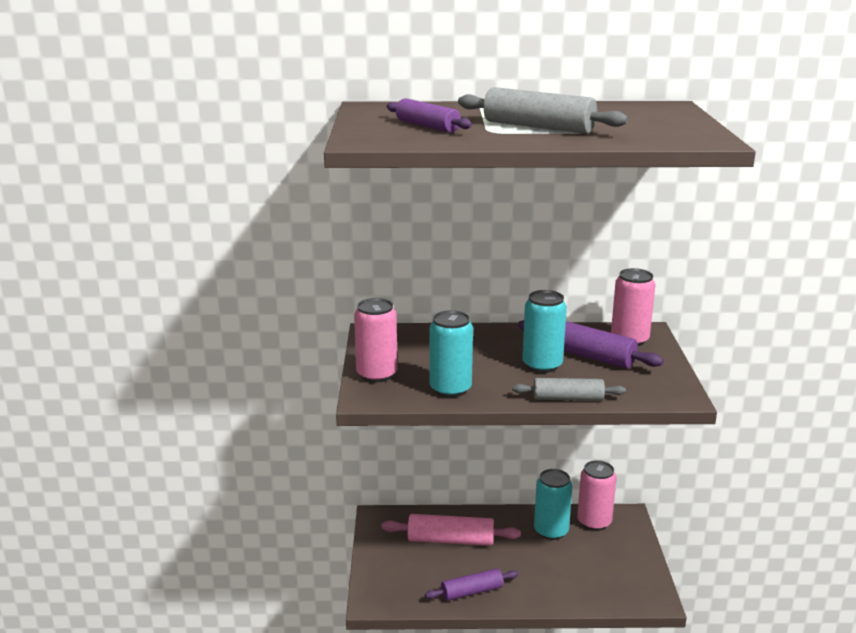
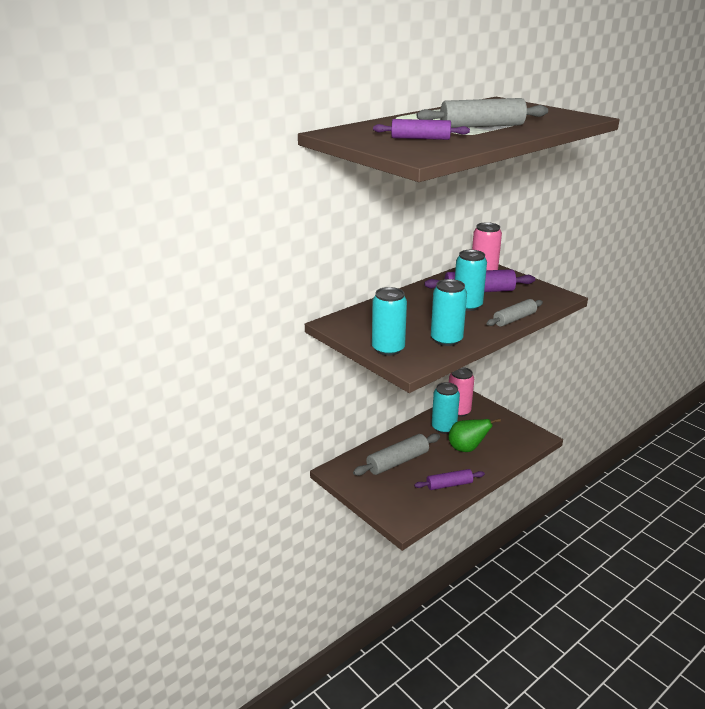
camera: 40 degrees left, 5 degrees up
(376, 374) = (388, 349): pink can -> turquoise can
(450, 540) = (397, 462): pink rolling pin -> grey rolling pin
(472, 591) = (449, 485): purple rolling pin -> purple rolling pin turned 45 degrees clockwise
(545, 566) = (467, 449): none -> green pear

